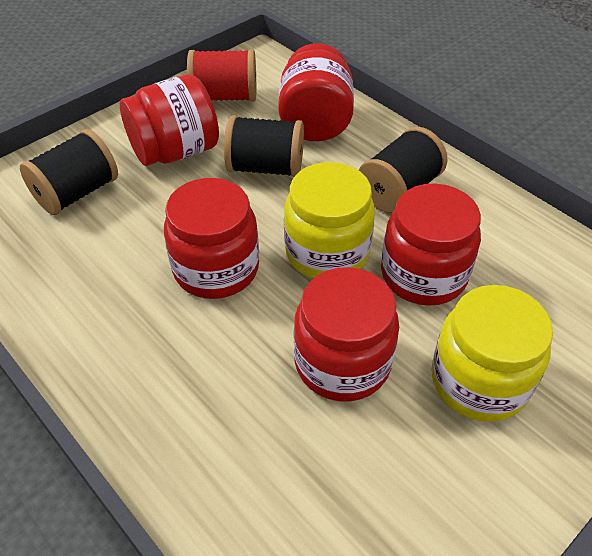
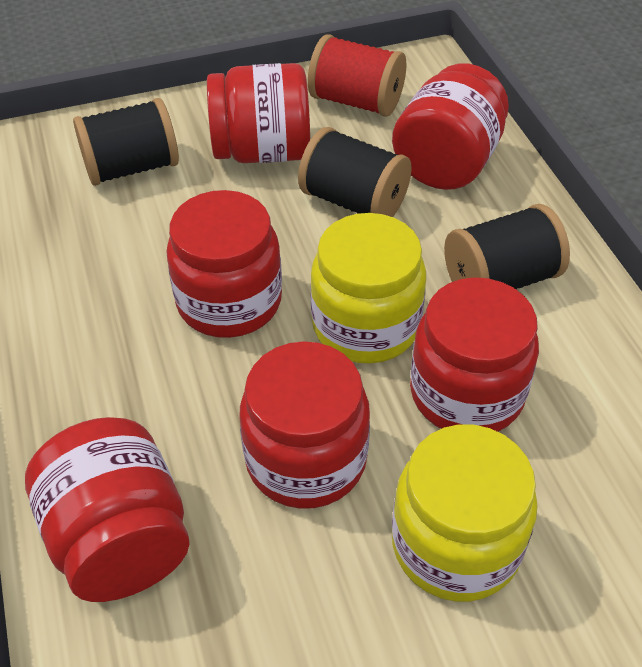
camera: 25 degrees right, 0 degrees up
(239, 479) = (120, 539): none -> red jar

